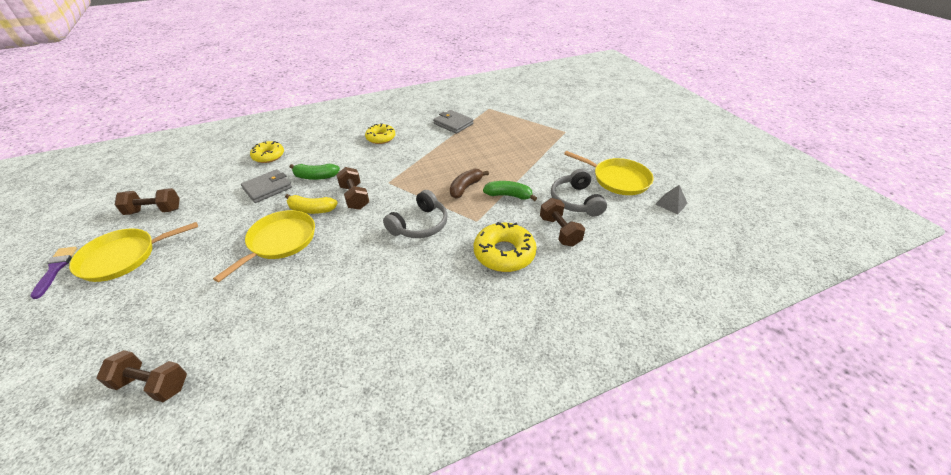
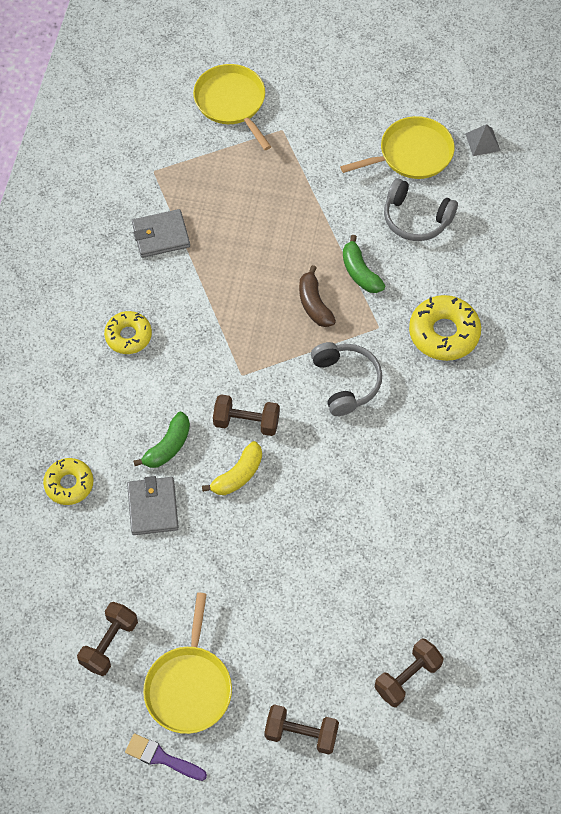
camera: 55 degrees left, 20 degrees up
(280, 241) = (275, 525): yellow pan -> yellow pan (232, 103)
(508, 195) = (360, 272): green banana -> green banana turned 75 degrees counterclockwise
(559, 231) = (449, 266): brown dumbbell -> brown dumbbell (301, 734)

